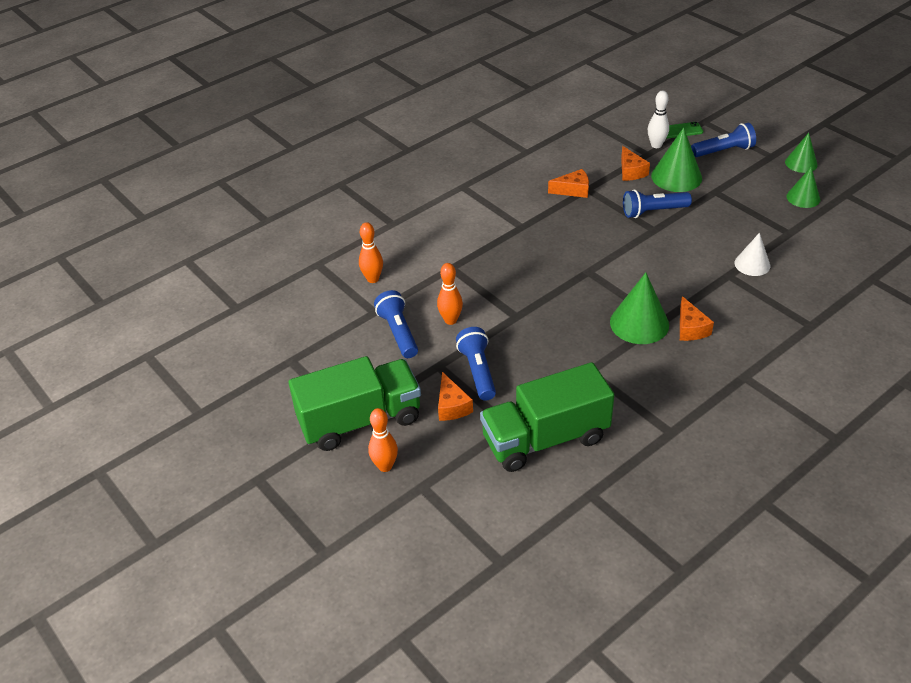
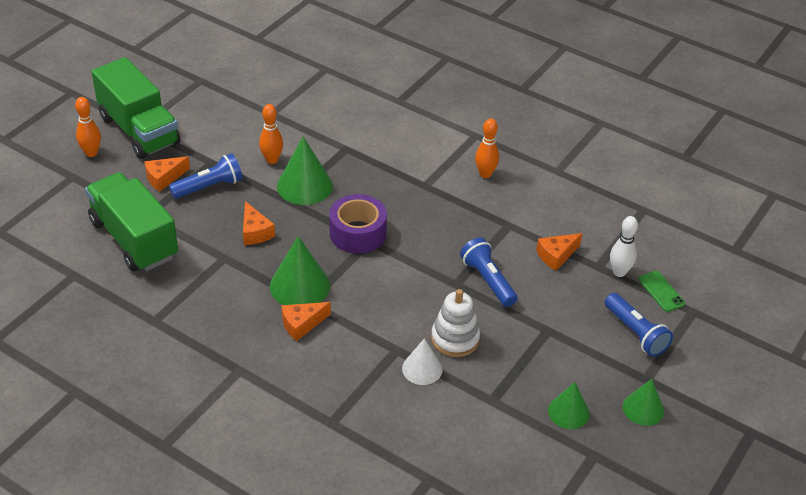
camera: 70 degrees right, 0 degrees up
(373, 279) = (315, 104): orange bowling pin -> orange bowling pin (485, 174)
(398, 332) = (248, 132): blue flashlight -> none
(573, 190) = (501, 214): orange cheese -> orange cheese (255, 232)
(576, 277) = (357, 233): none -> purple tape
(676, 177) = (562, 294): green cone -> green cone (304, 186)
(719, 241) = (455, 339): none -> white stacking toy

